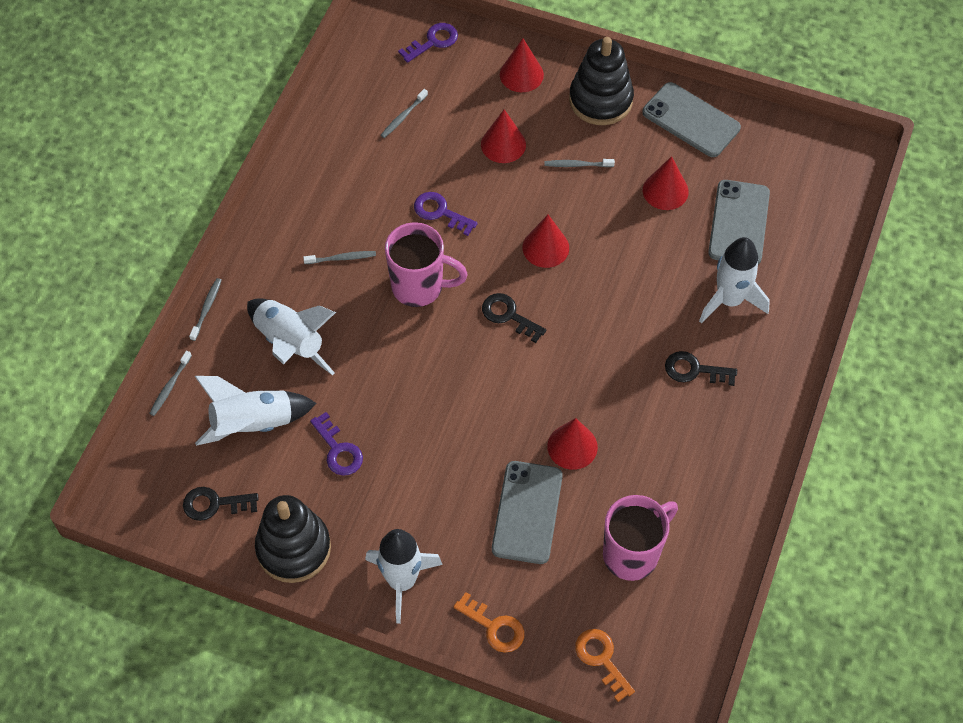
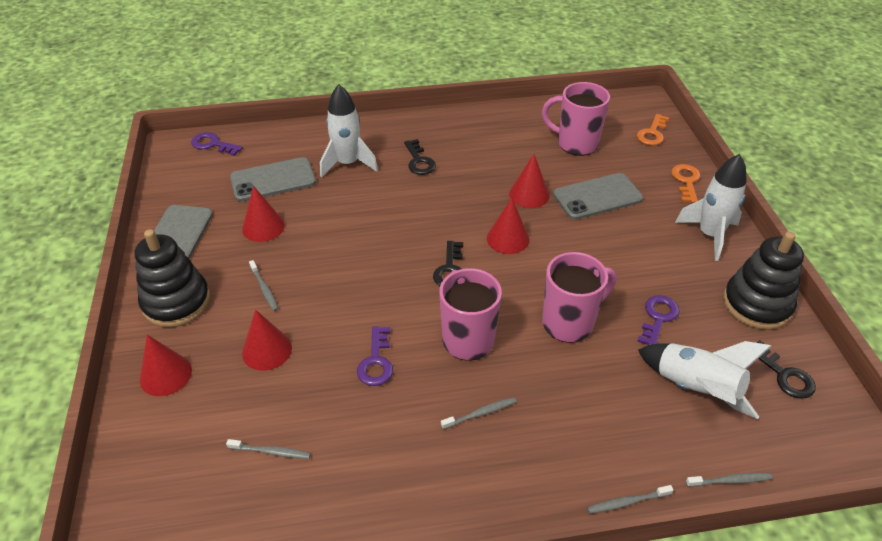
camera: 120 degrees left, 15 degrees down
(290, 343) = (600, 405): white rocket -> none
(342, 258) = (480, 413): grey toothbrush -> grey toothbrush turned 105 degrees clockwise
(382, 374) = (569, 323): none -> pink mug
(433, 41) = (143, 478): purple key -> purple key (213, 144)
(545, 247) = (367, 274): red cone -> red cone (508, 239)

